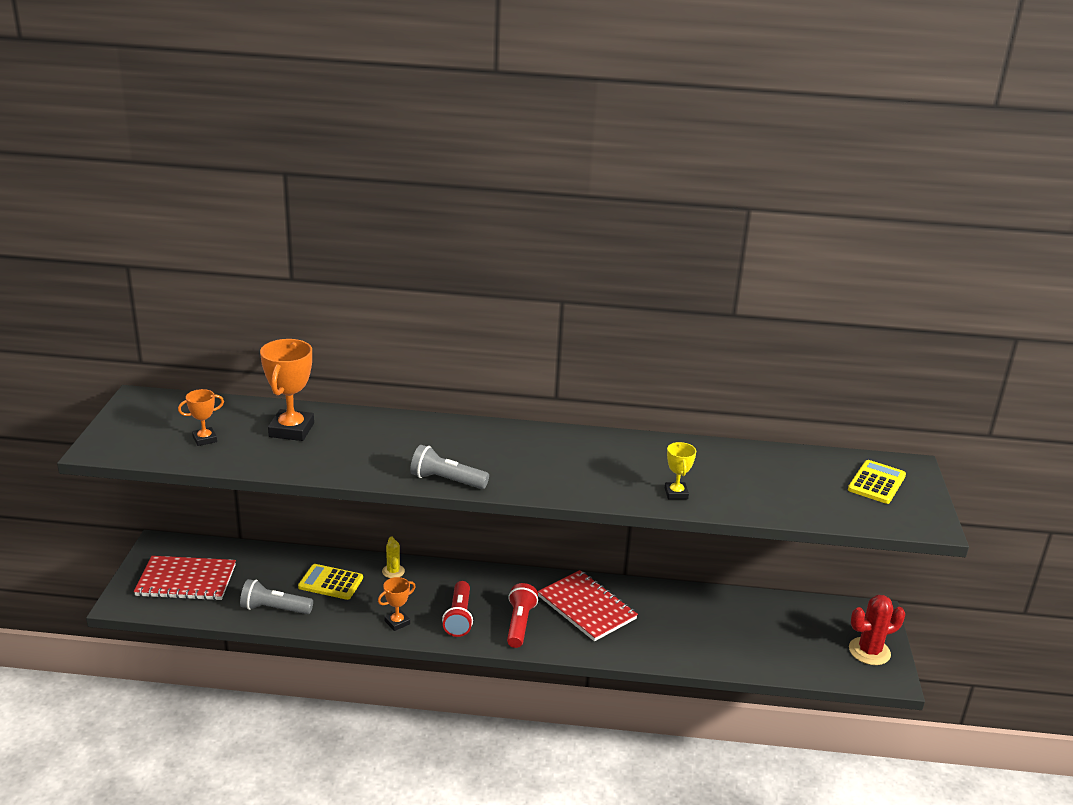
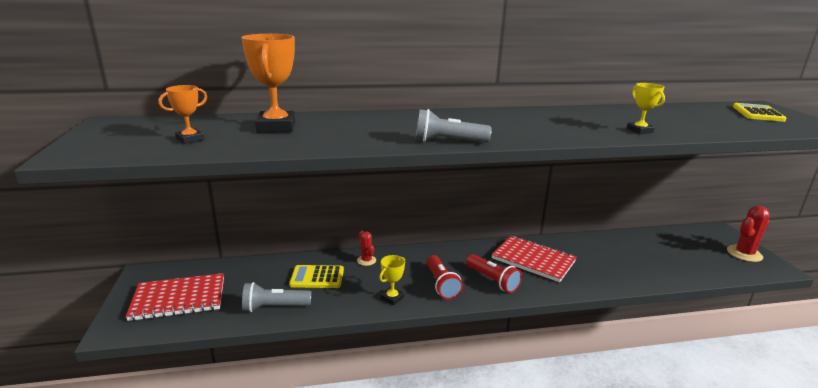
camera: 15 degrees left, 5 degrees down
(393, 571) = (366, 260): yellow cactus -> red cactus
(397, 622) = (392, 298): orange trophy -> yellow trophy
(519, 624) = (492, 280): red flashlight -> red flashlight turned 150 degrees clockwise

